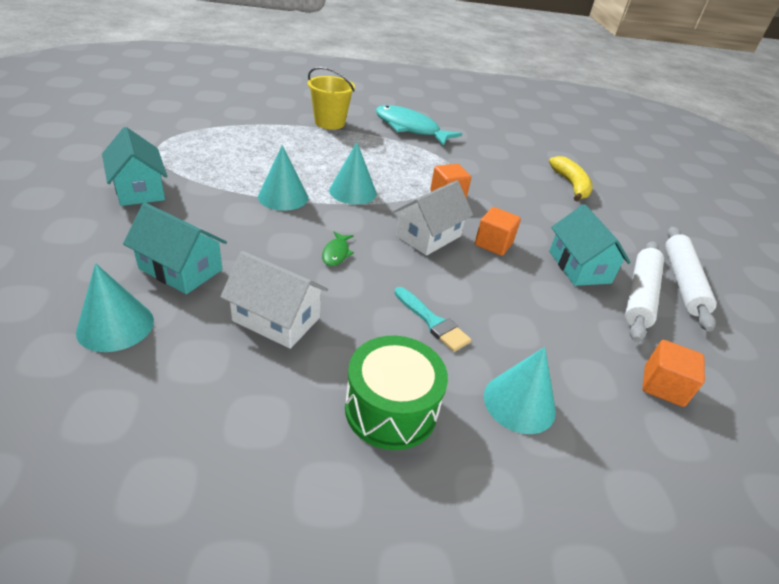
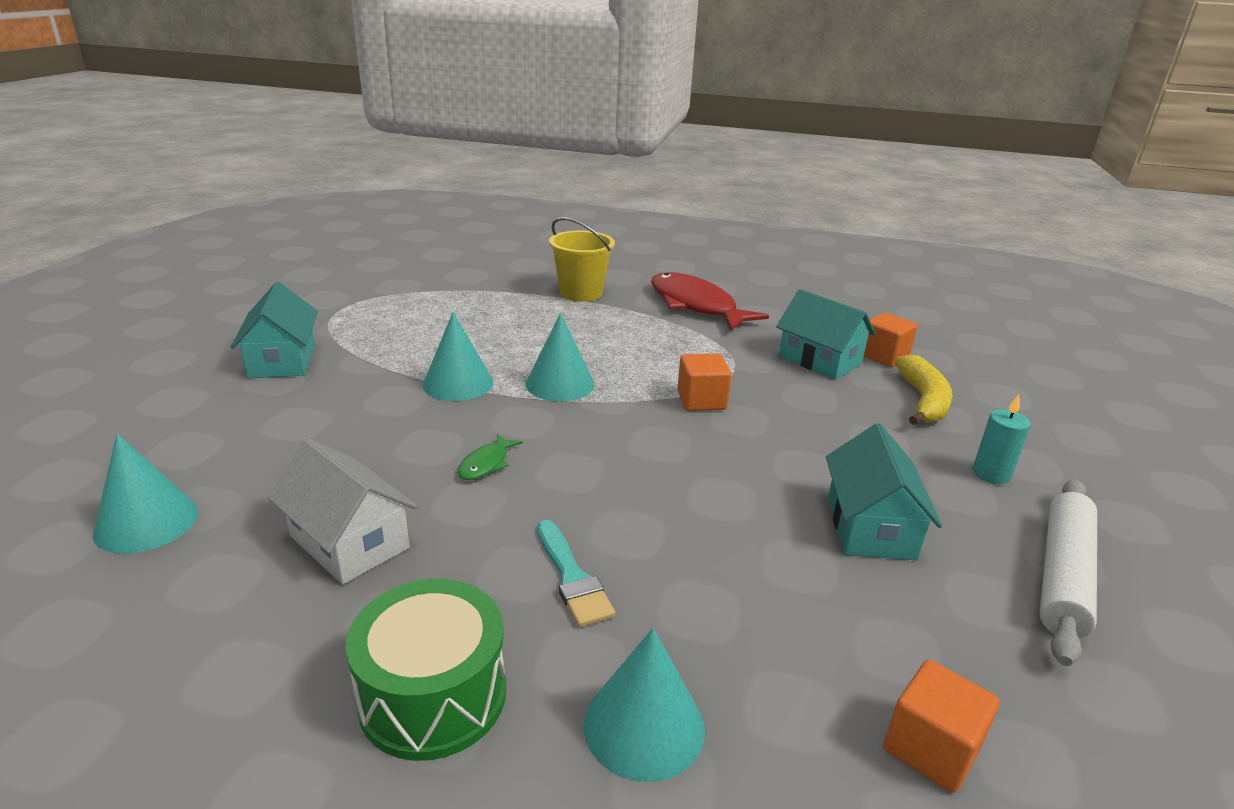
camera: 20 degrees right, 10 degrees down
(181, 269) = (269, 462): turquoise house -> turquoise house (819, 360)
(410, 128) = (696, 305): turquoise fish -> red fish
(428, 236) = (638, 454): white house -> none
(493, 244) = (737, 476): orange cube -> orange cube (883, 356)
(624, 227) = (991, 474): none -> turquoise candle
(639, 295) = (963, 586): white rolling pin -> none

